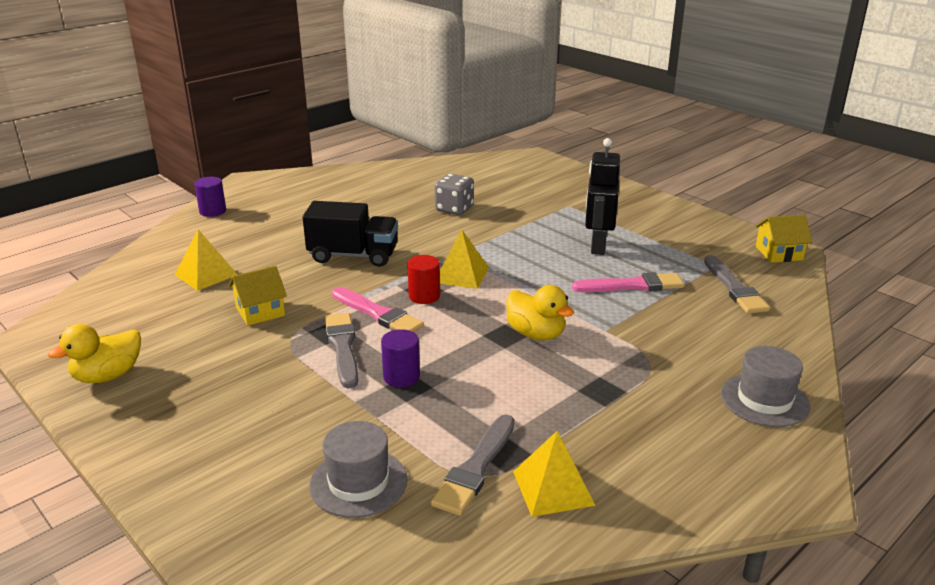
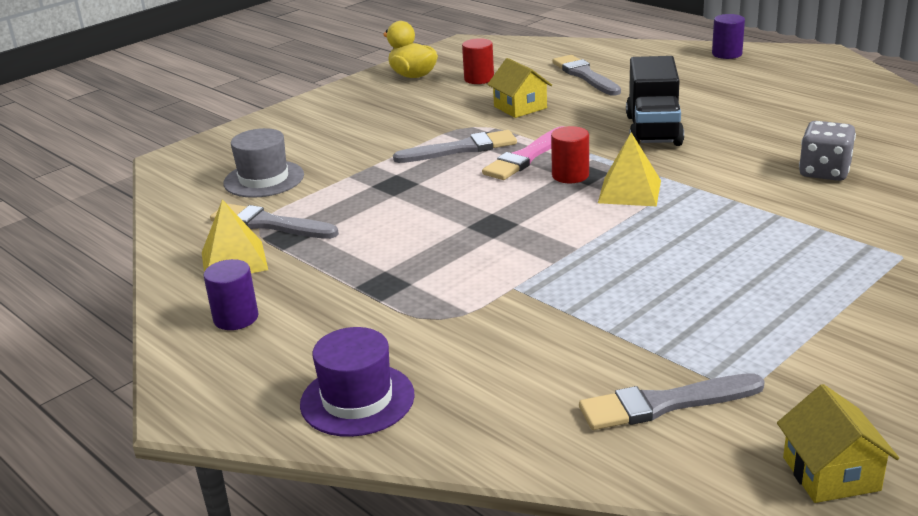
camera: 90 degrees right, 0 degrees up
(161, 332) = (479, 79): none -> red cylinder
(206, 274) = (585, 75): yellow pyramid -> grey brush
(401, 377) = (411, 180): purple cylinder -> purple cylinder (236, 318)
(536, 334) = (498, 243): yellow duck -> none
(597, 246) = (759, 281): black robot -> none
(633, 285) = (641, 309): pink brush -> none
(764, 400) = (357, 399): grey hat -> purple hat

